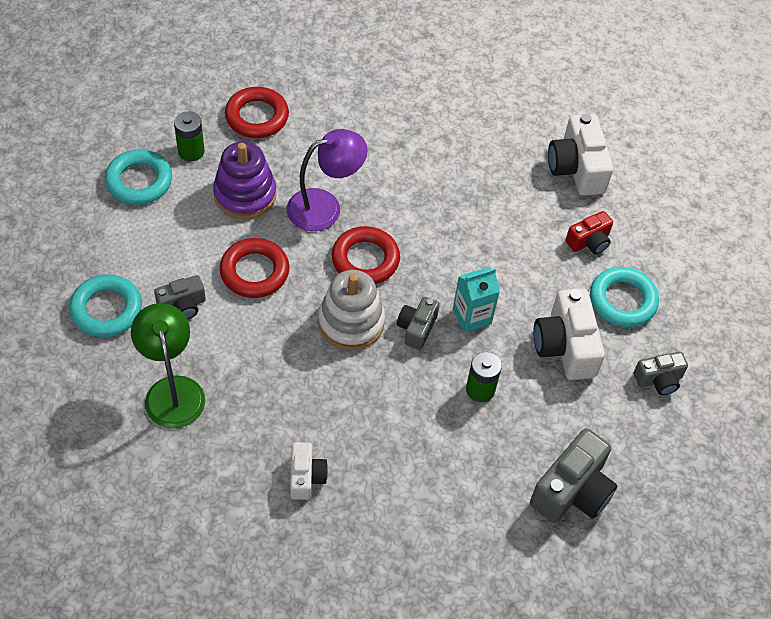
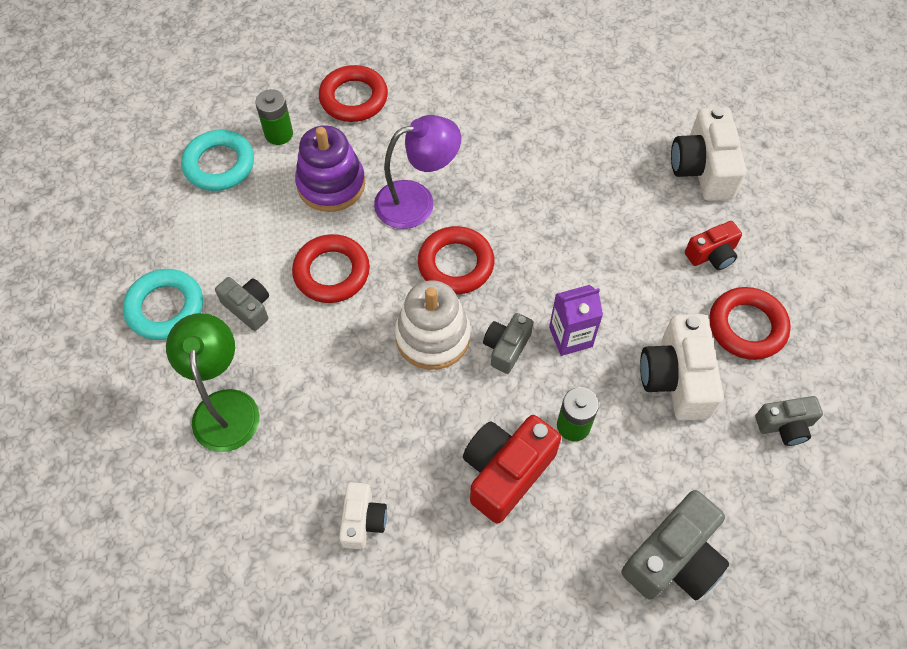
camera: 10 degrees right, 5 degrees up
(182, 306) = (248, 307): grey camera -> grey camera turned 120 degrees counterclockwise
(425, 430) = (506, 472): none -> red camera
(472, 316) = (570, 337): turquoise carton -> purple carton
(622, 300) = (747, 326): turquoise ring -> red ring

